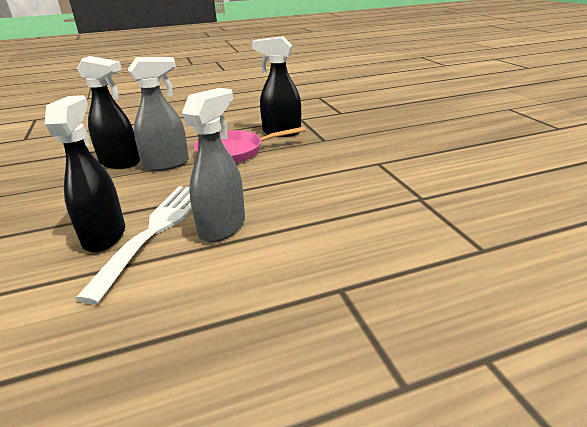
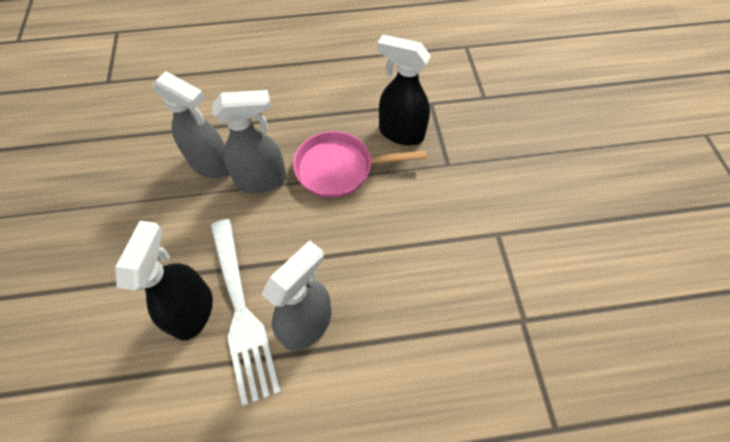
camera: 10 degrees right, 30 degrees up
(120, 163) = (212, 165): black spray bottle -> grey spray bottle
(155, 230) = (242, 312): white fork -> white fork turned 135 degrees clockwise

